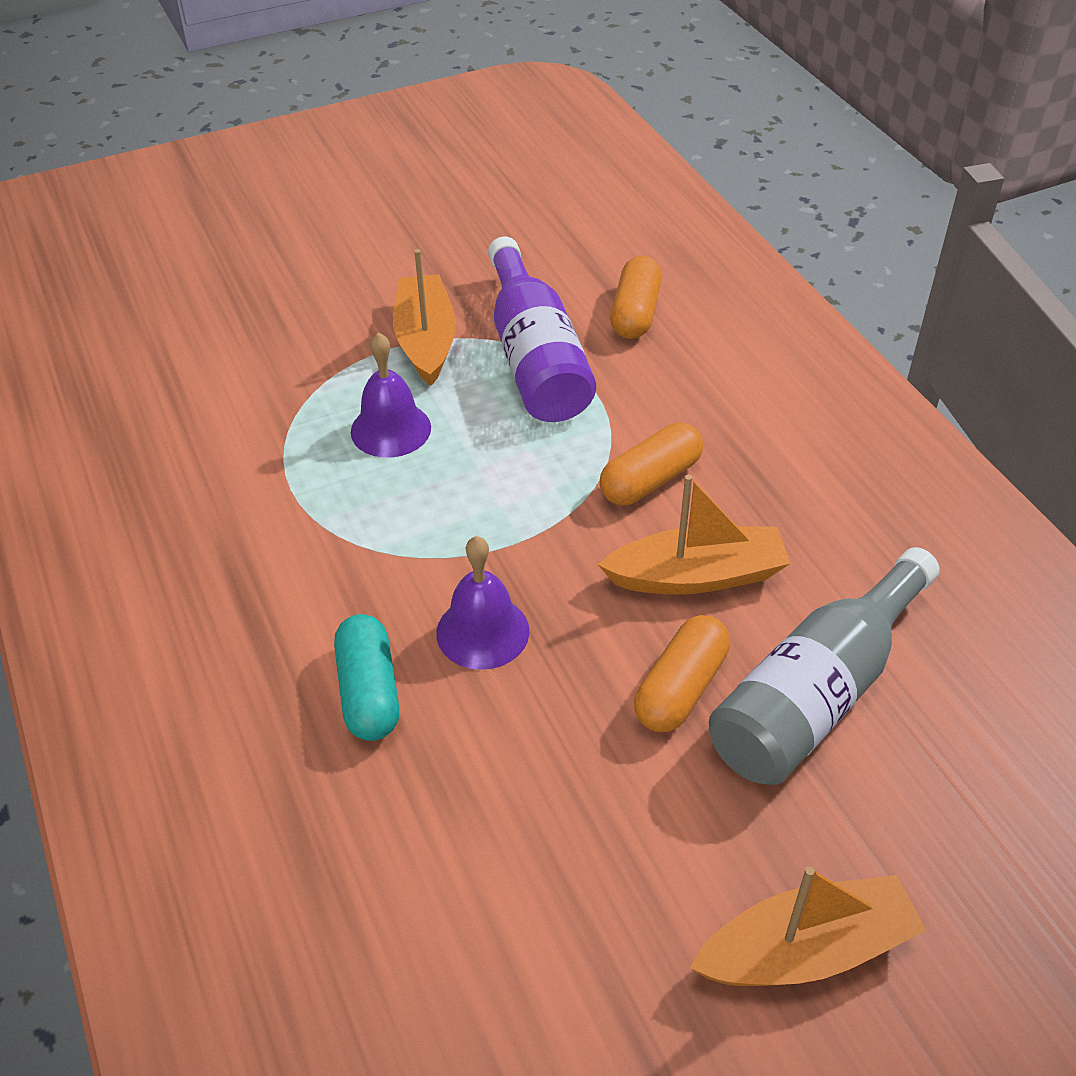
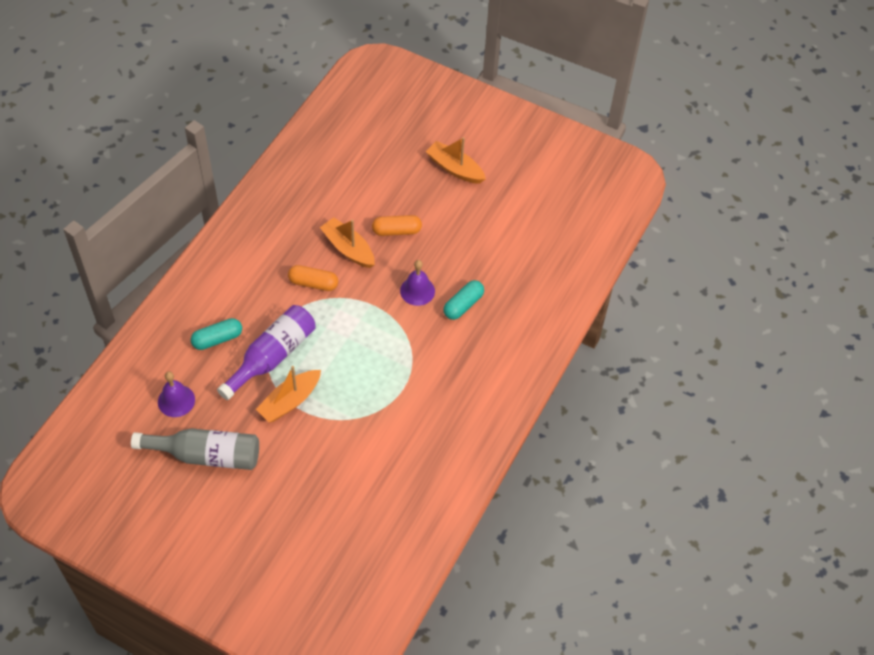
camera: 130 degrees left, 10 degrees up
(391, 429) = (349, 377): purple bell -> purple bell (176, 400)
(635, 313) = (217, 339): orange capsule -> turquoise capsule
(817, 693) = (371, 199): grey bottle -> grey bottle (206, 455)

